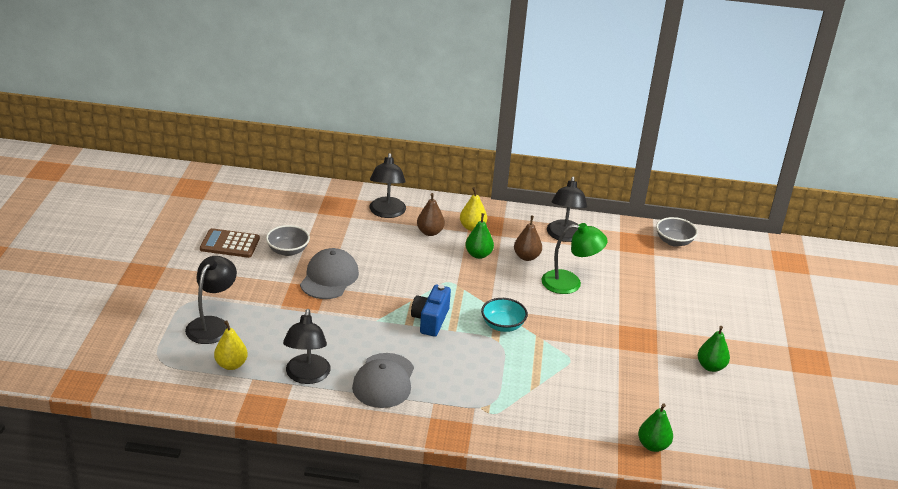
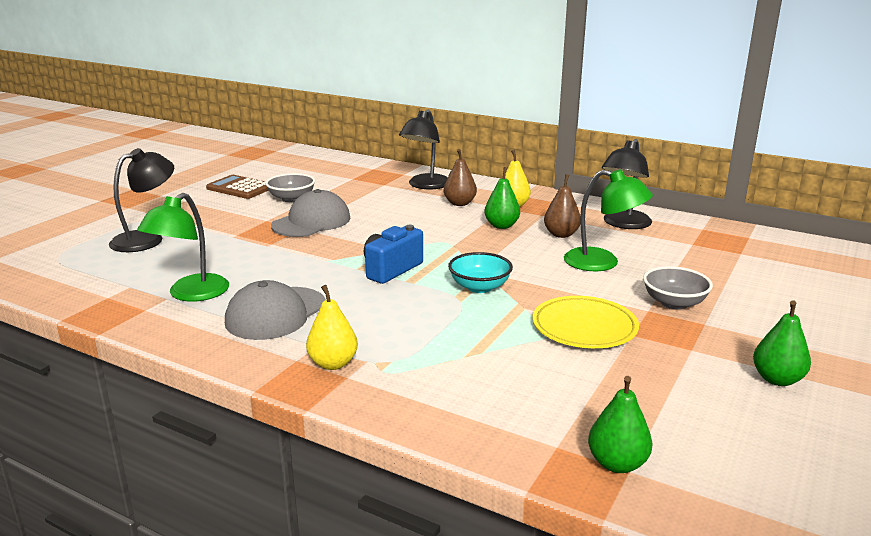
camera: 25 degrees right, 10 degrees down
(231, 365) = (123, 272): yellow pear -> yellow pear (333, 363)
(307, 376) = (191, 294): black lamp -> green lamp
(588, 348) = (584, 327): none -> yellow plate
(674, 241) = (777, 245): grey bowl -> grey bowl (674, 303)

